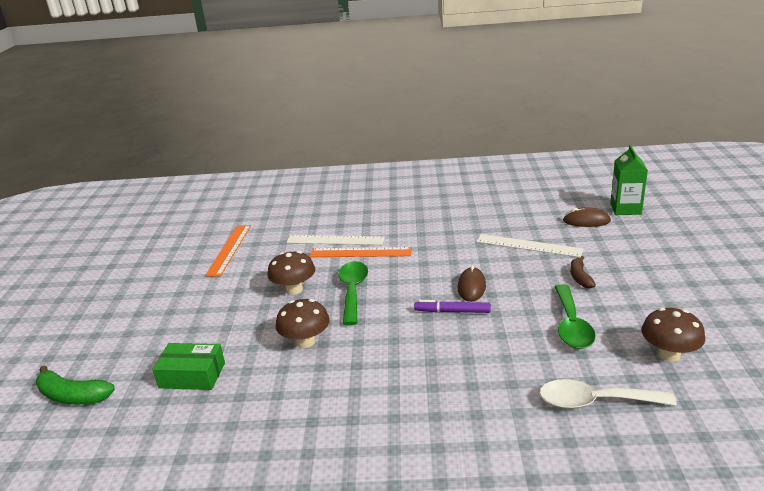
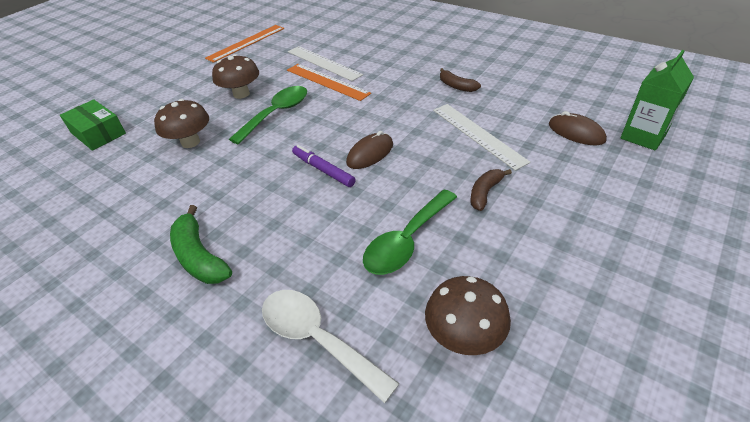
camera: 35 degrees right, 15 degrees up
(72, 396) = (31, 114): green banana -> green banana (199, 256)
(470, 220) = (456, 86): none -> brown banana

